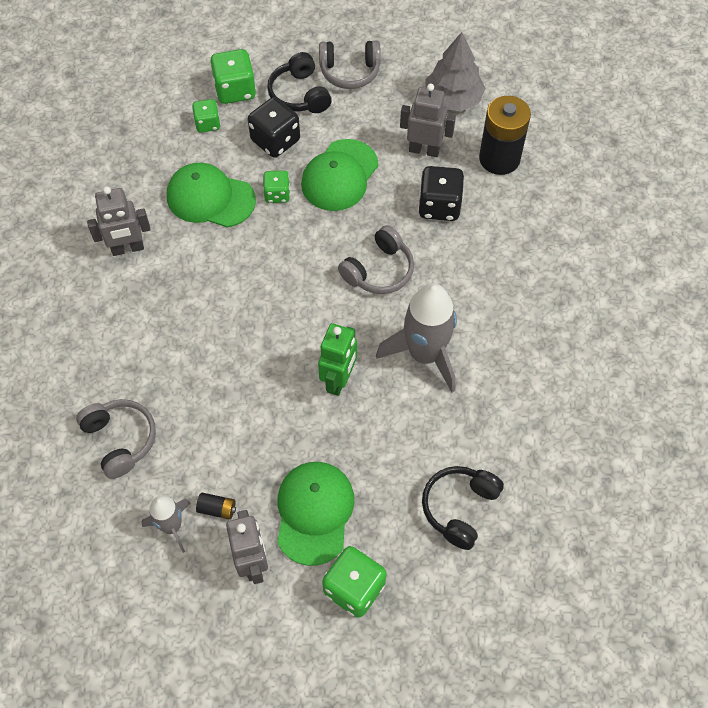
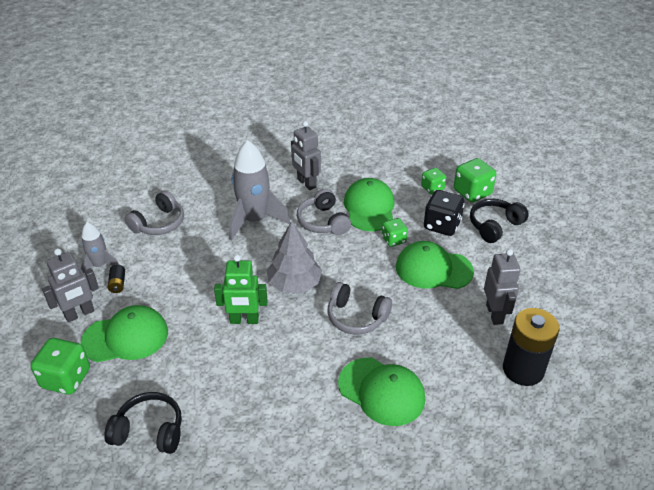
camera: 70 degrees right, 20 degrees down
(350, 71) = (539, 247): grey headphones -> grey headphones (323, 222)
(424, 354) = (289, 368): grey rocket -> grey rocket (254, 220)
(439, 206) = (443, 339): black dice -> none
(453, 99) = (564, 319): grey tree -> grey tree (294, 284)
(483, 282) = (381, 391): none -> green cap

